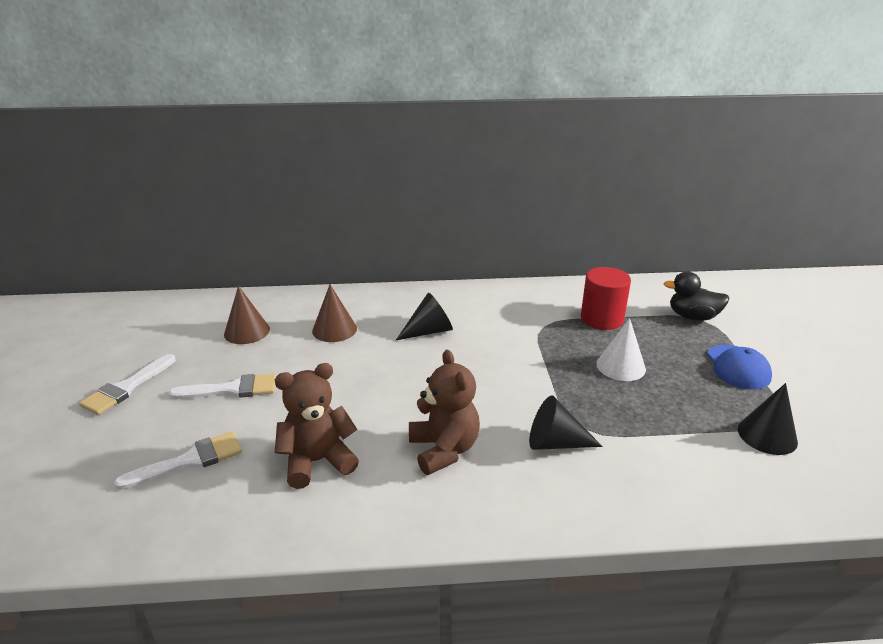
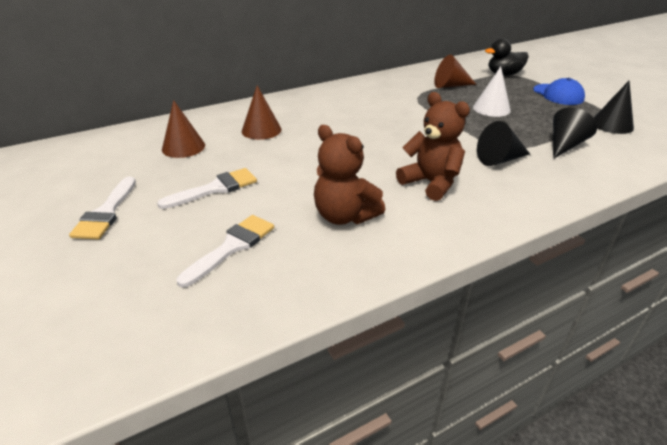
camera: 25 degrees left, 5 degrees up
(317, 461) = (344, 216): brown teddy bear -> brown teddy bear turned 90 degrees counterclockwise
(429, 331) = (339, 116): black cone -> black cone (565, 145)
(602, 319) = (450, 86): red cylinder -> brown cone

